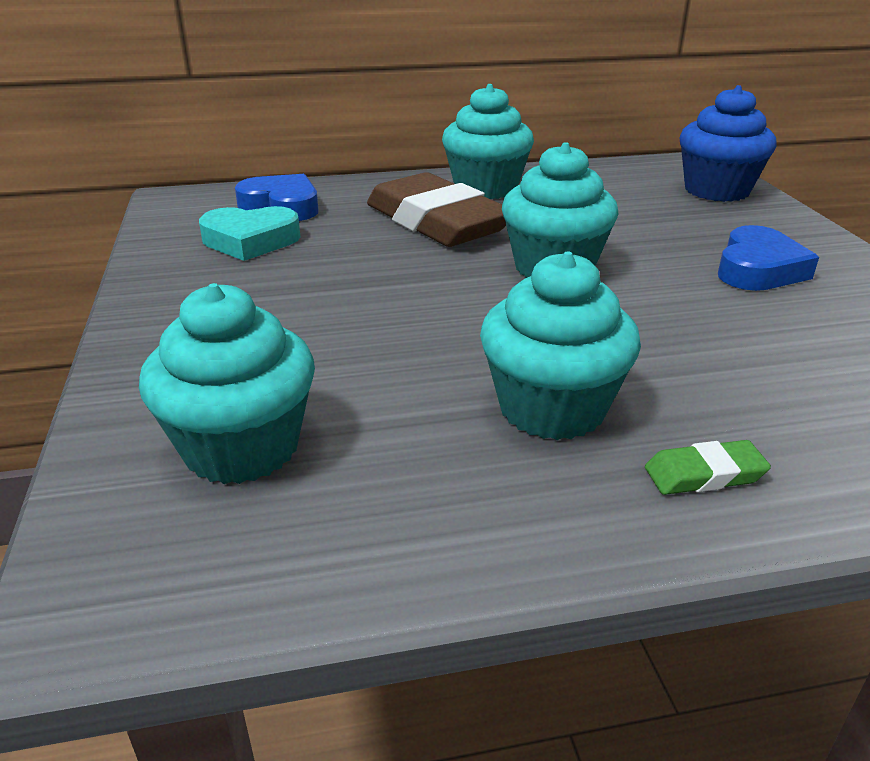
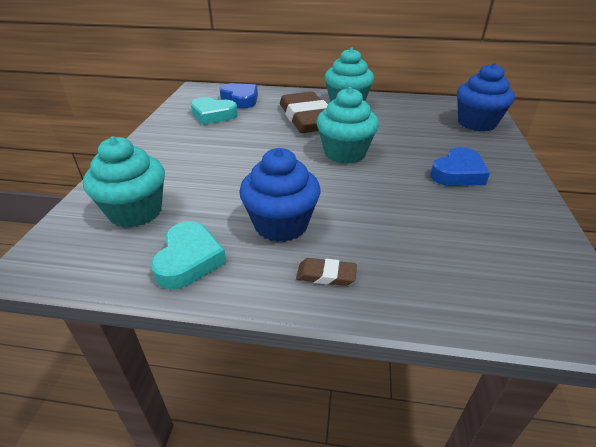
camera: 20 degrees right, 5 degrees up
(435, 511) = (189, 260): none -> turquoise heart
(552, 408) = (281, 225): turquoise cupcake -> blue cupcake
(704, 474) = (326, 275): green eraser -> brown eraser

